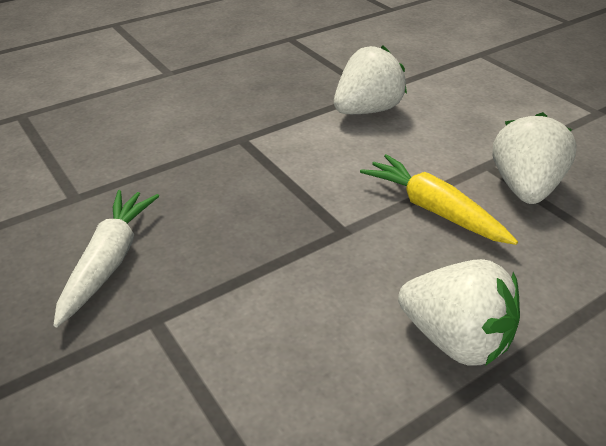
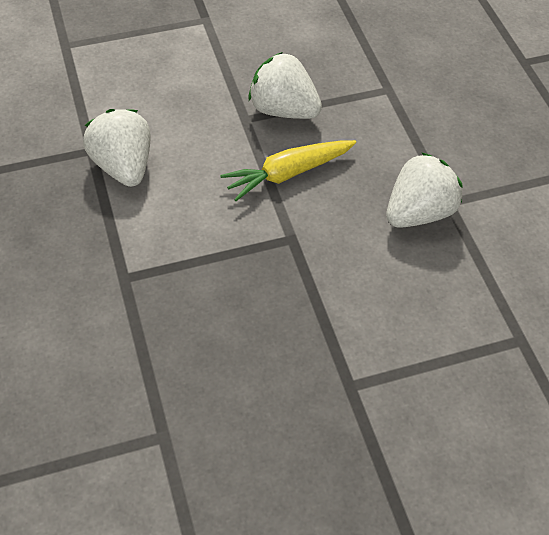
camera: 75 degrees left, 15 degrees up
(109, 261) = (271, 412): white carrot -> none

